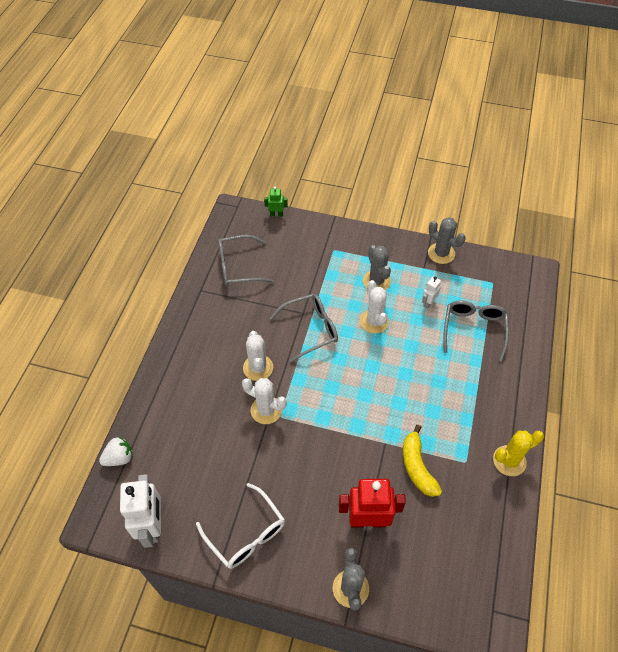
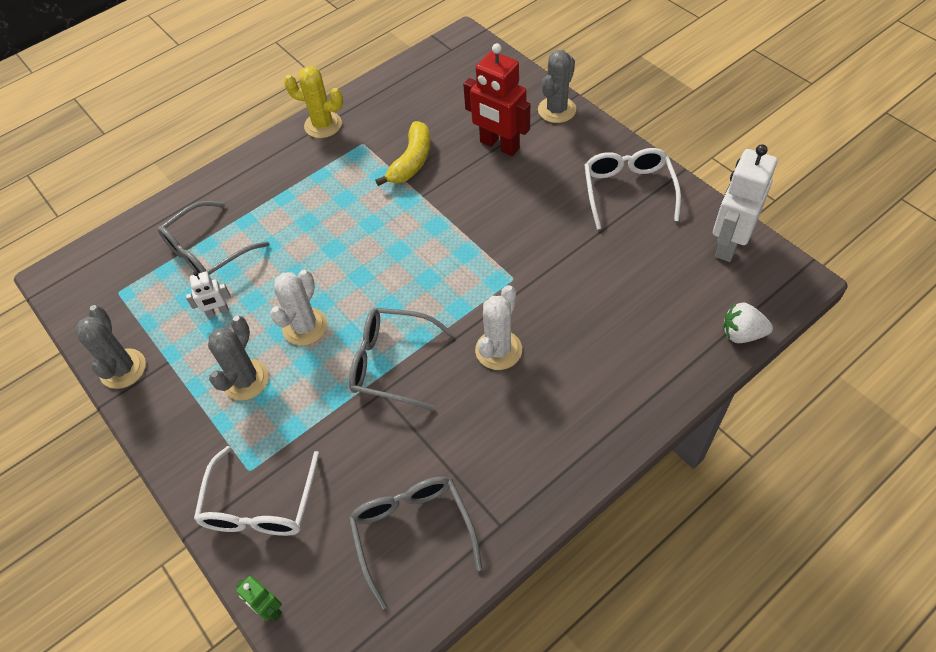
camera: 140 degrees left, 0 degrees up
(238, 267) = (412, 533): grey glasses -> grey glasses turned 135 degrees counterclockwise
(266, 410) = (525, 294): white cactus -> none
(315, 241) = (260, 505): none -> white glasses

